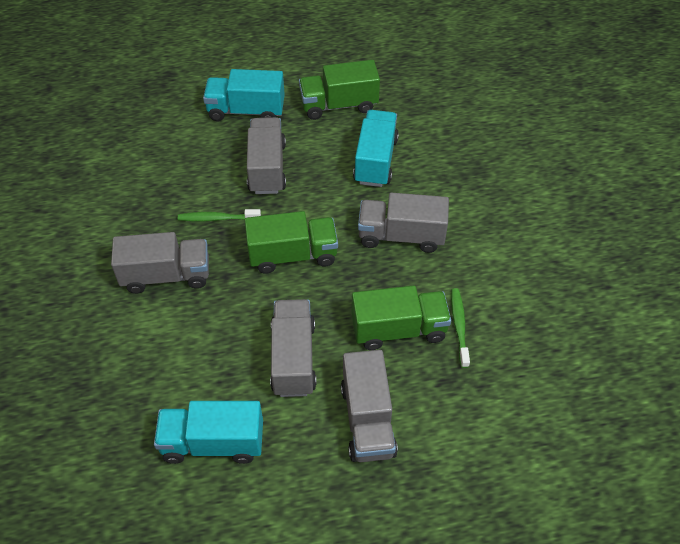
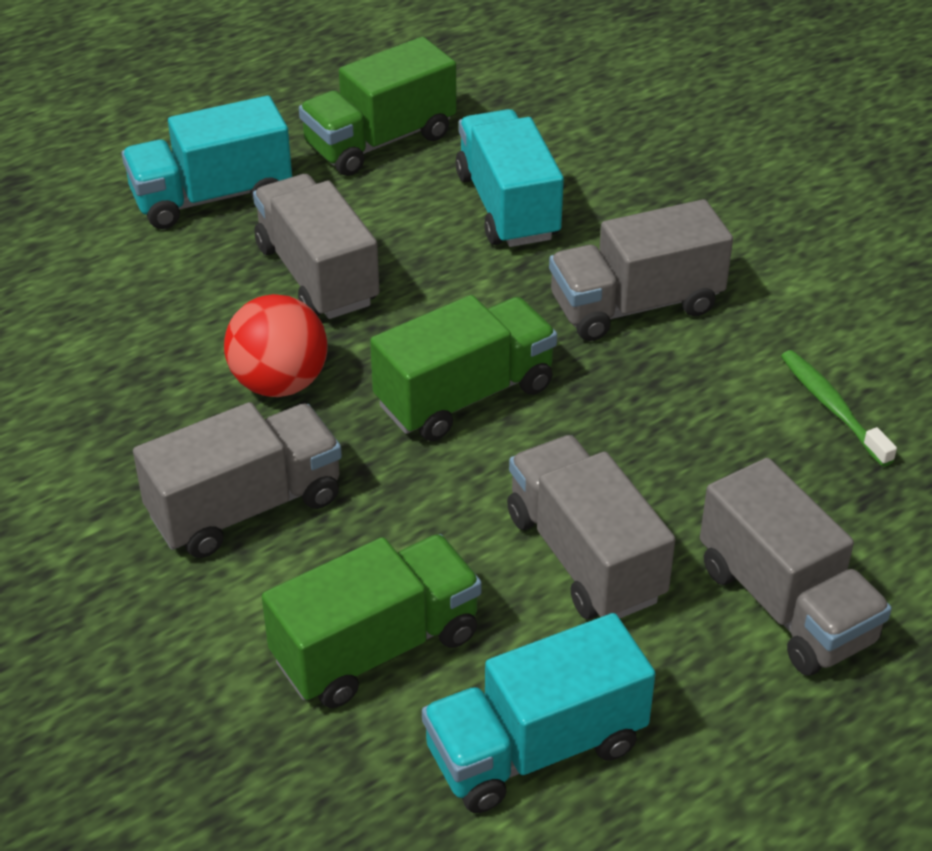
camera: 25 degrees left, 10 degrees down
(217, 218) = (279, 383): green toothbrush -> red ball
(399, 329) = (736, 447): green truck -> green truck (376, 647)

